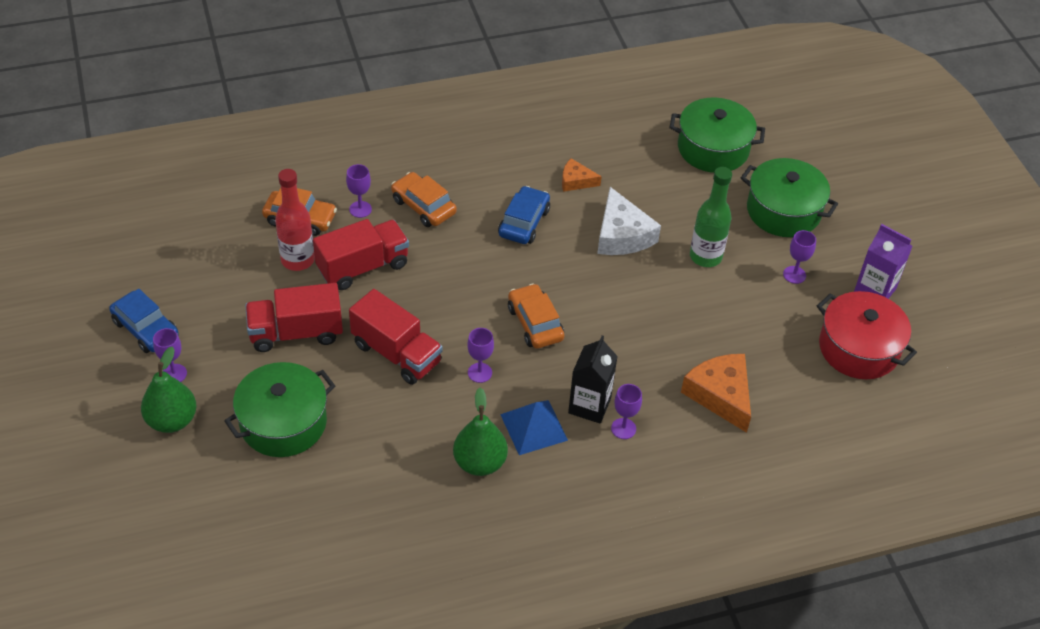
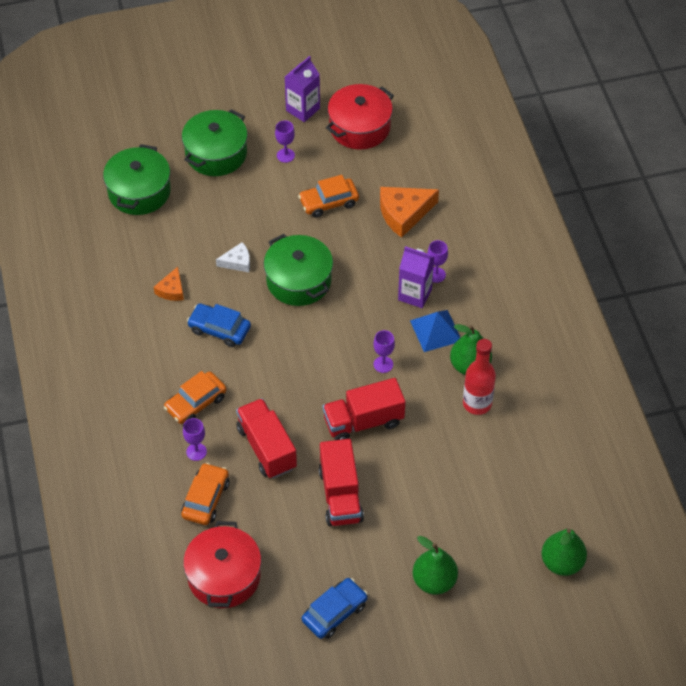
camera: 85 degrees left, 5 degrees up
(174, 374) = (385, 584): purple goblet -> none
(179, 555) = (562, 562): none -> green pear
(204, 236) = (224, 576): none -> red pot
(283, 423) = (435, 499): green pot -> green pot (299, 280)
(298, 260) = (256, 498): red bottle -> red bottle (477, 403)
(396, 353) = (363, 421): red truck -> red truck turned 150 degrees counterclockwise
(535, 323) = (332, 326): orange car -> orange car (329, 202)
(589, 405) = (415, 294): black carton -> purple carton
(622, 235) = (237, 262): white cheese -> white cheese, size x0.56
(705, 256) = (264, 209): green bottle -> none

